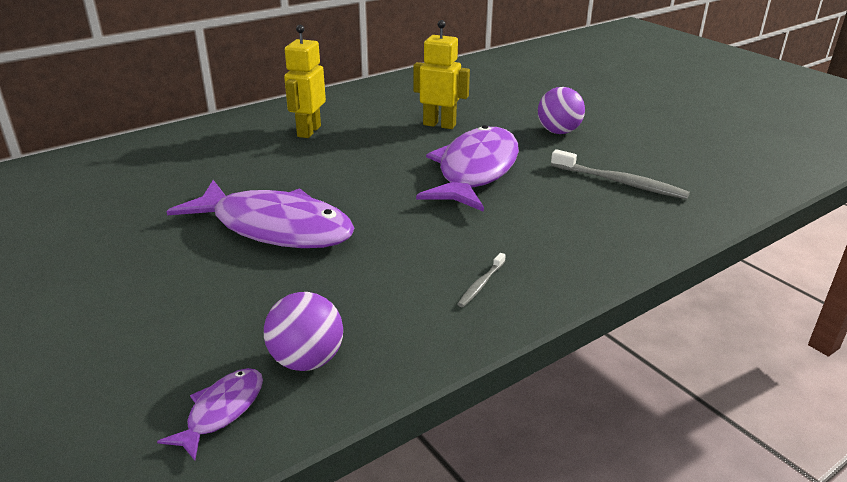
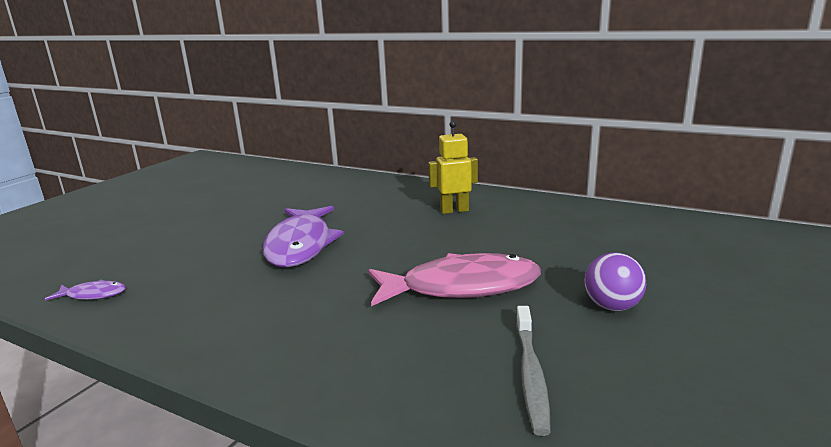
camera: 65 degrees right, 10 degrees down
(307, 360) = (145, 303): purple ball -> none
(439, 125) = (536, 248): yellow robot -> none
(475, 171) = (462, 287): purple fish -> pink fish
(481, 284) = (261, 341): grey toothbrush -> none

